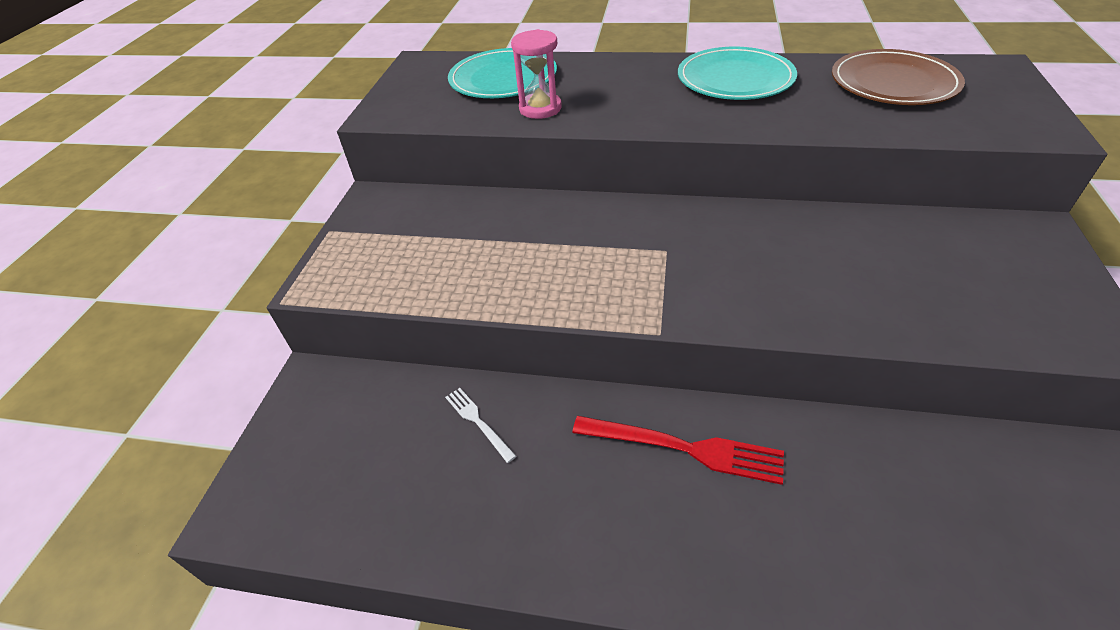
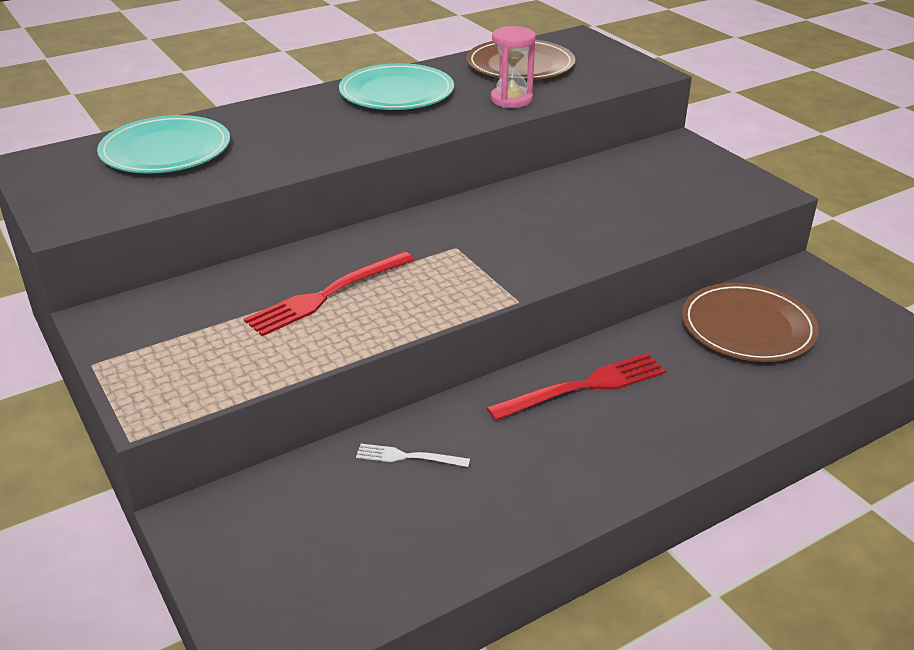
camera: 45 degrees left, 10 degrees down
(519, 248) = (327, 295): none -> red fork
(540, 108) = (247, 164): pink hourglass -> pink hourglass (511, 100)
(938, 488) = (747, 327): none -> brown plate

